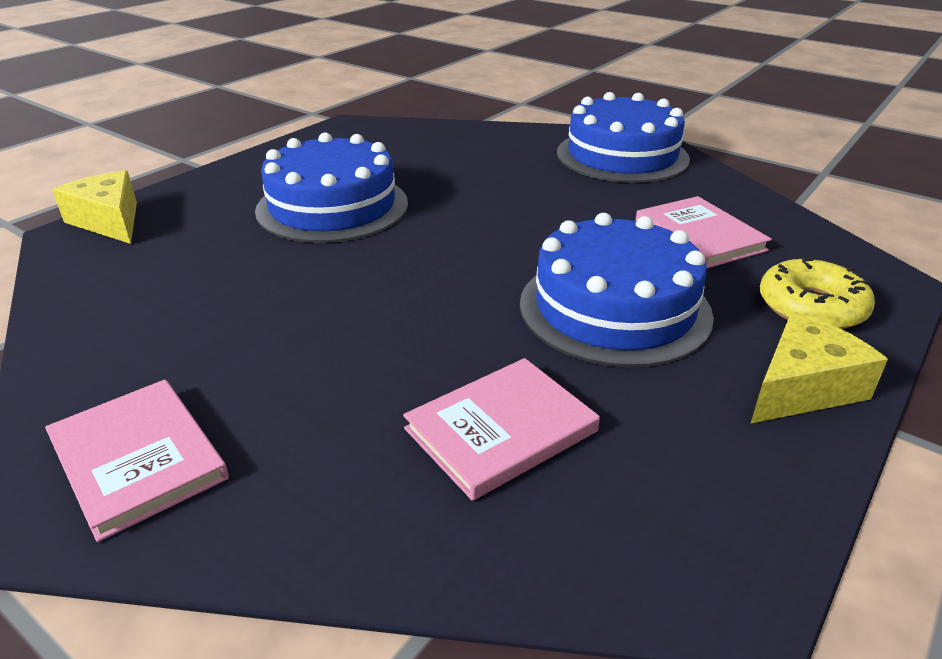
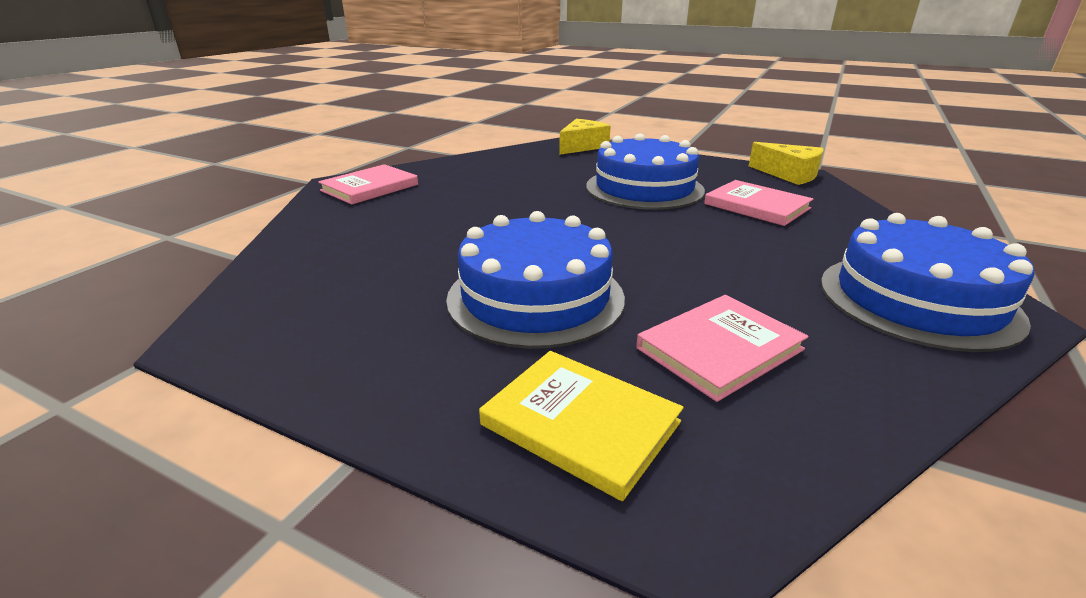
camera: 80 degrees right, 5 degrees down
(501, 430) = (376, 261): pink book -> pink book (756, 206)
(802, 387) = (416, 395): yellow cheese -> yellow cheese (789, 174)
(811, 307) = (580, 423): yellow donut -> yellow book

